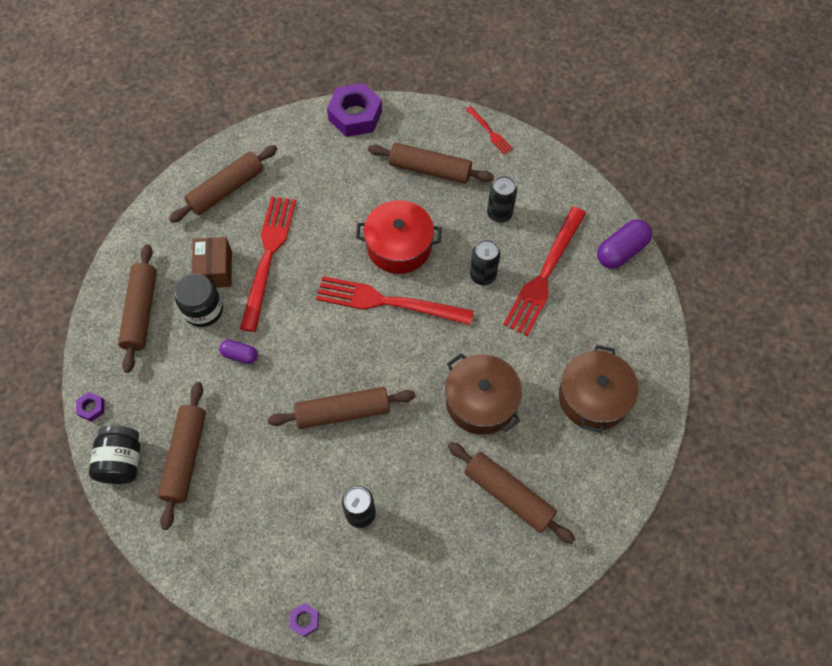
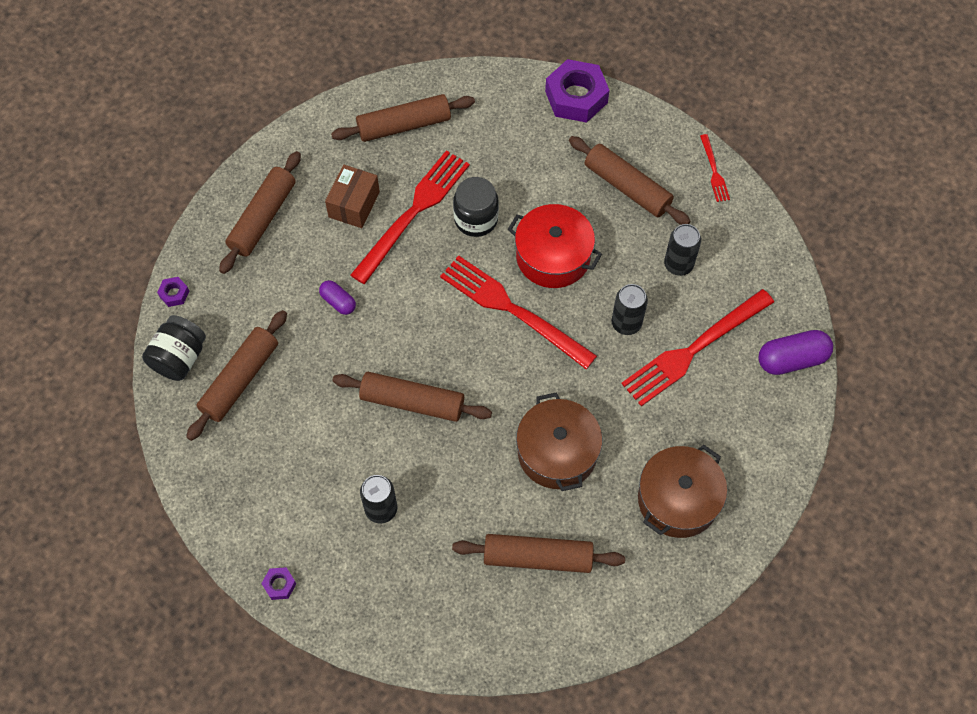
camera: 25 degrees right, 0 degrees up
(203, 310) = (323, 241): black jar -> black jar (476, 219)
(508, 495) = (538, 557): brown rolling pin -> brown rolling pin turned 60 degrees counterclockwise

